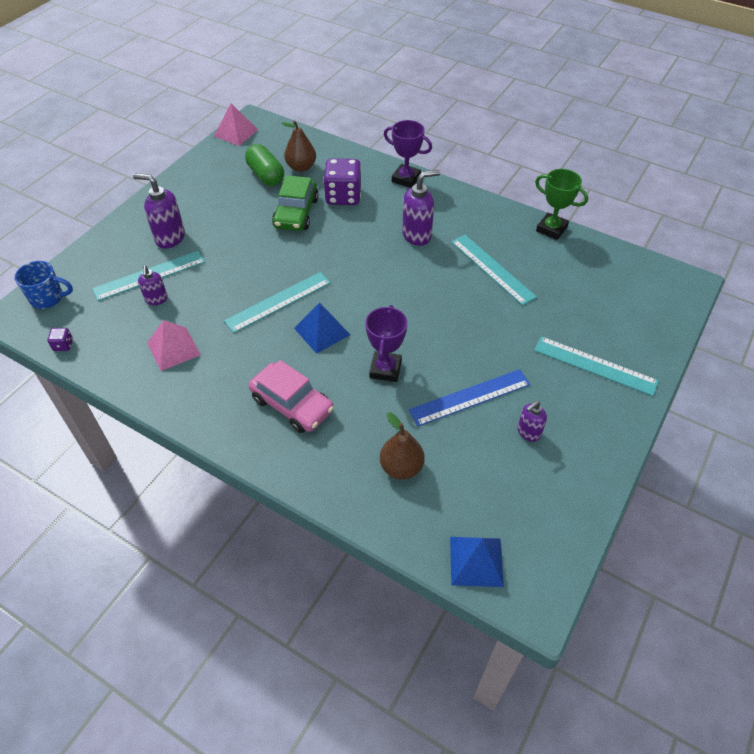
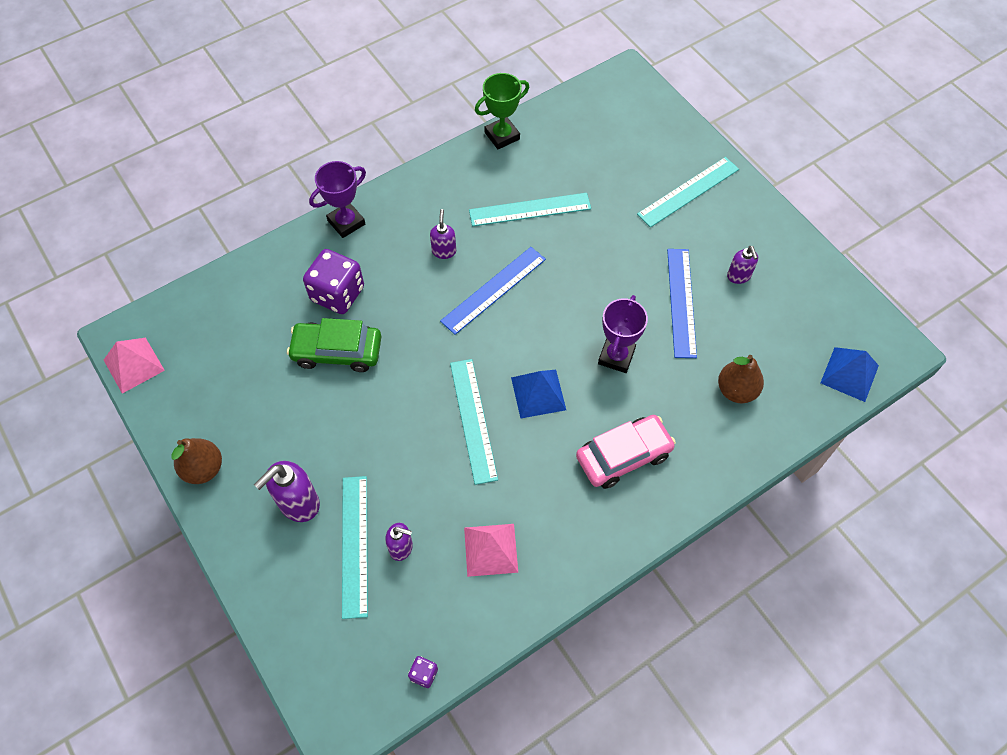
camera: 65 degrees left, 10 degrees up
(48, 298) = (329, 678): blue mug -> none
(266, 175) = (246, 360): green capsule -> none
(296, 213) = (337, 352): green car -> green car turned 150 degrees clockwise
(301, 167) = (256, 317): brown pear -> brown pear (203, 469)
(385, 369) = (616, 356): purple trophy -> purple trophy turned 75 degrees clockwise
(401, 274) = (493, 290): none -> blue ruler
(417, 235) = (444, 251): purple soap dispenser -> purple soap dispenser, size x0.60

